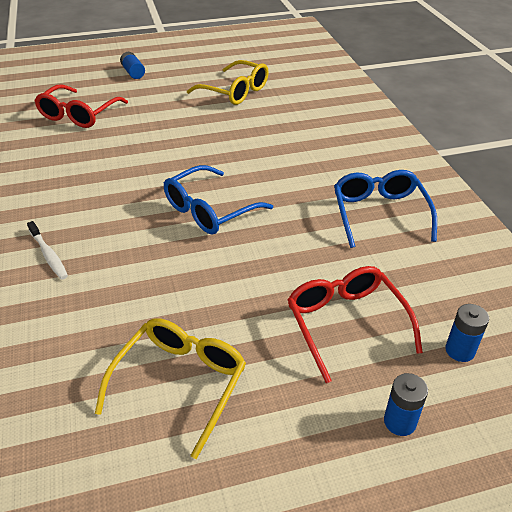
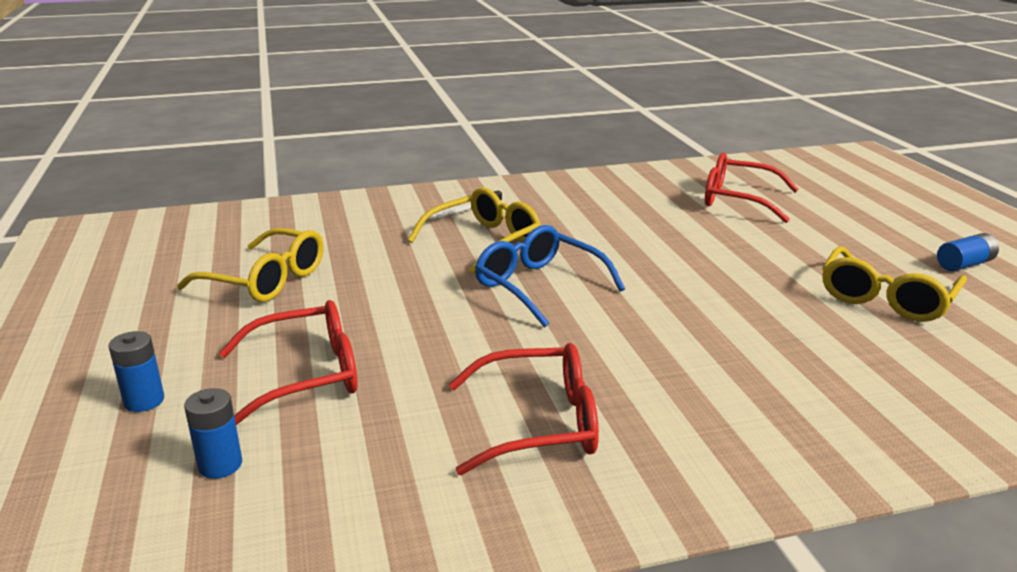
camera: 90 degrees right, 15 degrees down
(122, 238) = (484, 241): none -> yellow glasses
(133, 72) = (885, 221): blue battery -> blue battery (964, 264)
(379, 214) = (539, 423): blue glasses -> red glasses

